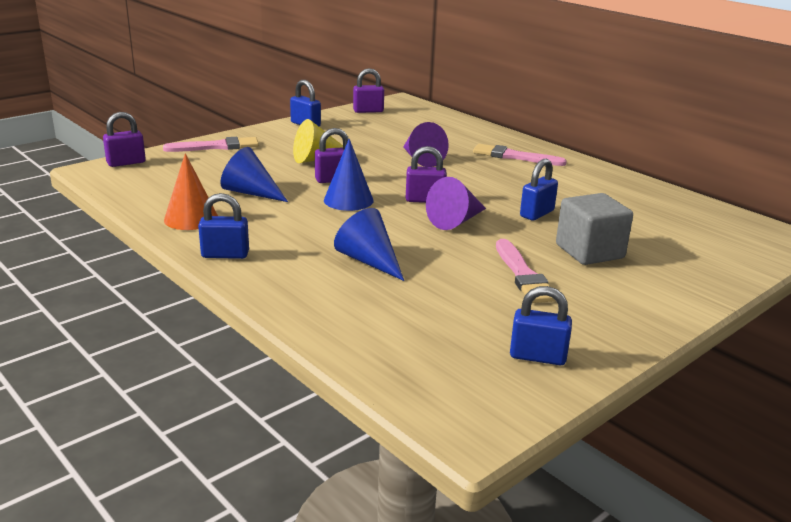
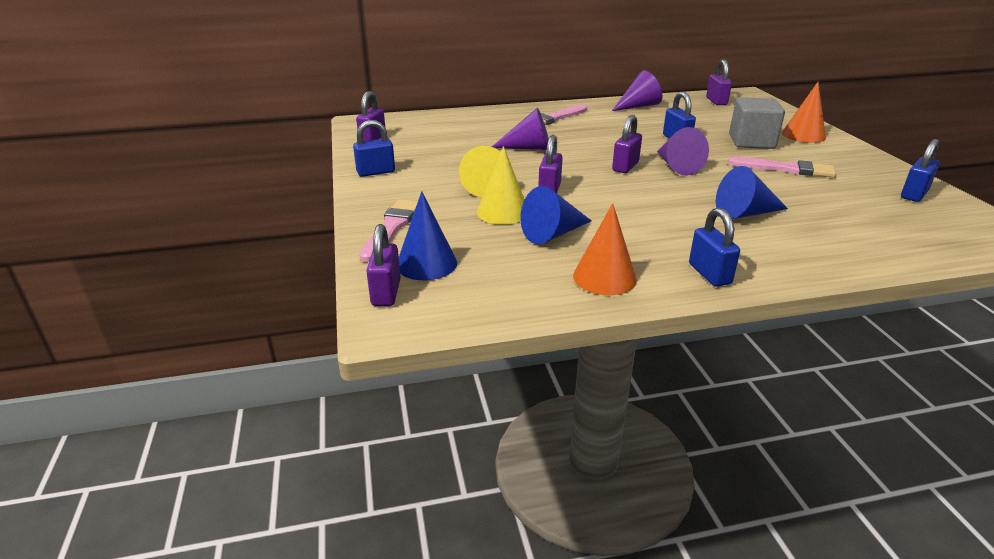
camera: 60 degrees left, 5 degrees up
(225, 254) = (709, 274): blue padlock -> blue padlock turned 45 degrees counterclockwise
(275, 171) = (503, 212): none -> yellow cone
(348, 200) = (605, 194): blue cone -> blue cone (426, 263)
(619, 185) = (638, 106): none -> purple cone
(666, 281) = (803, 135): none -> orange cone
(715, 222) = (716, 101): none -> purple padlock

